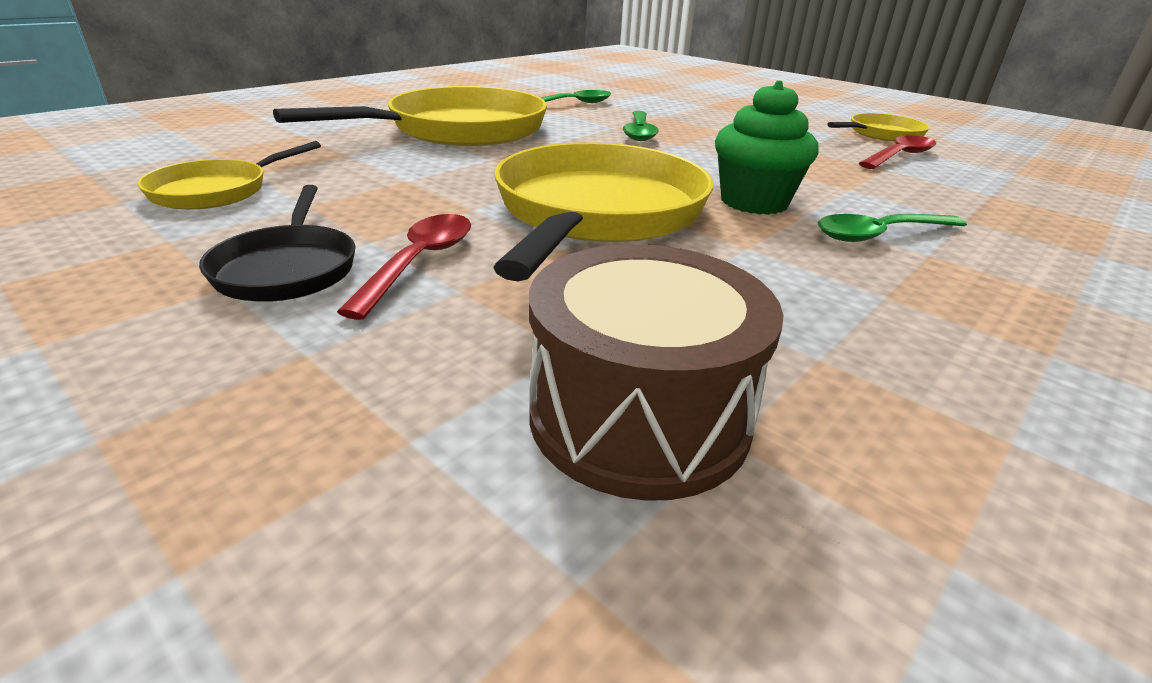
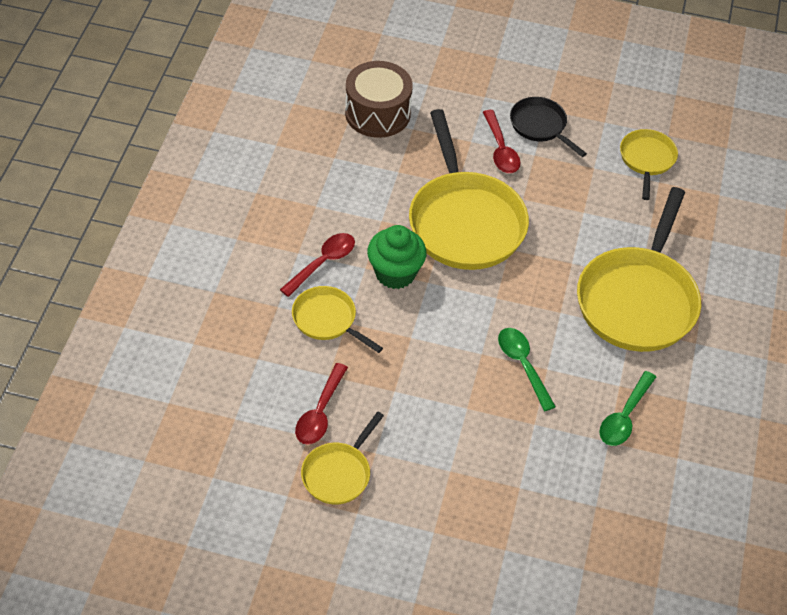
camera: 150 degrees right, 20 degrees up
(880, 195) = (327, 320): none -> yellow pan
(880, 235) = (323, 263): green spoon -> red spoon

